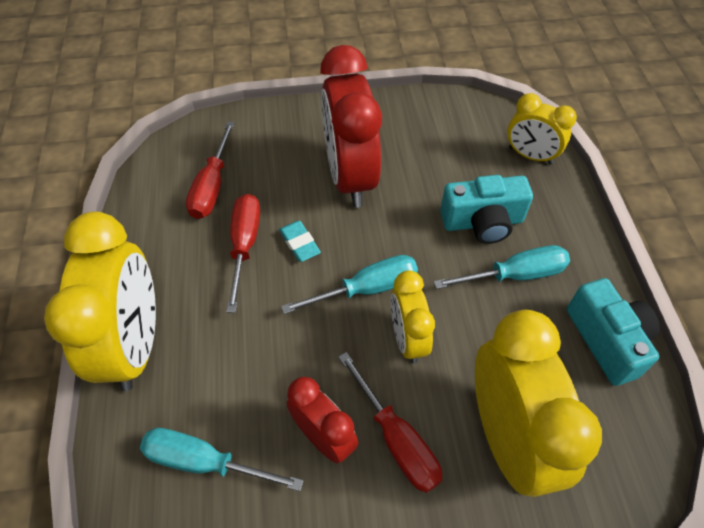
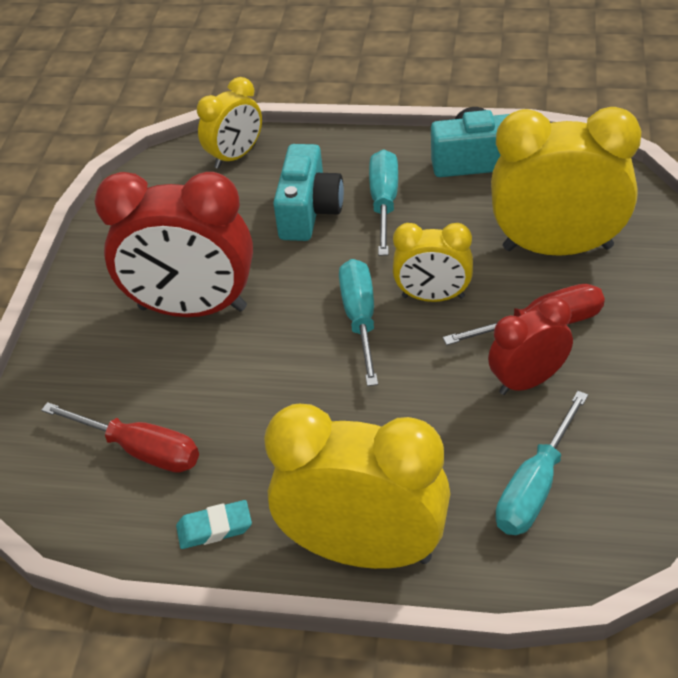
camera: 70 degrees left, 10 degrees down
(244, 245) = (254, 424): red screwdriver -> none
(299, 243) = (273, 369): turquoise eraser -> turquoise eraser (214, 528)

